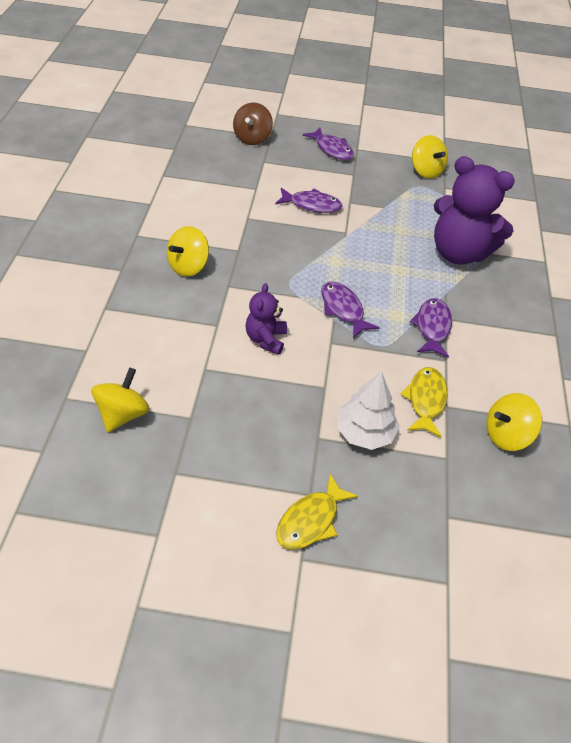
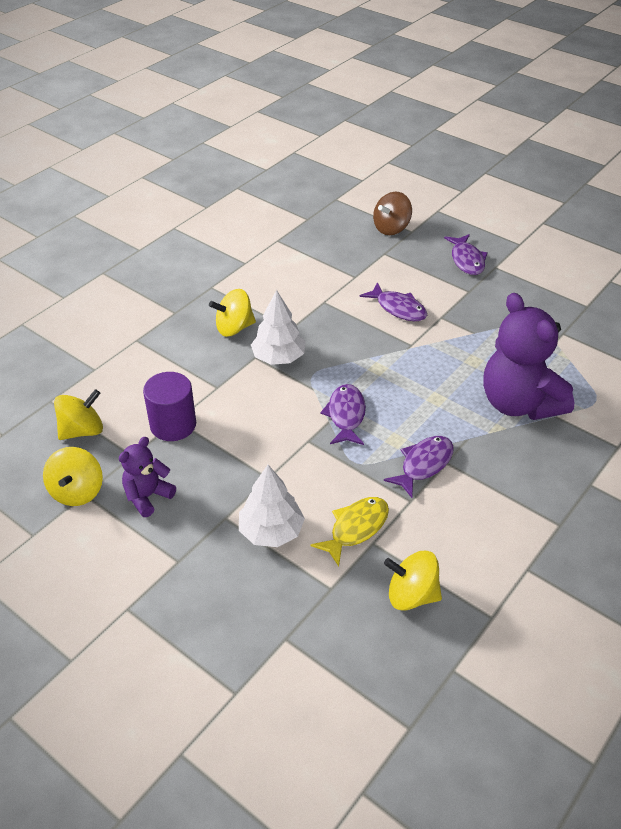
camera: 35 degrees right, 5 degrees down
(205, 374) = (173, 425): none -> purple cylinder
(249, 279) = (278, 357): none -> white tree
(266, 339) = (250, 415): purple teddy bear -> purple teddy bear (147, 496)
(311, 520) = (161, 582): yellow fish -> none
(426, 171) = (555, 310): yellow spinning top -> yellow spinning top (77, 491)

